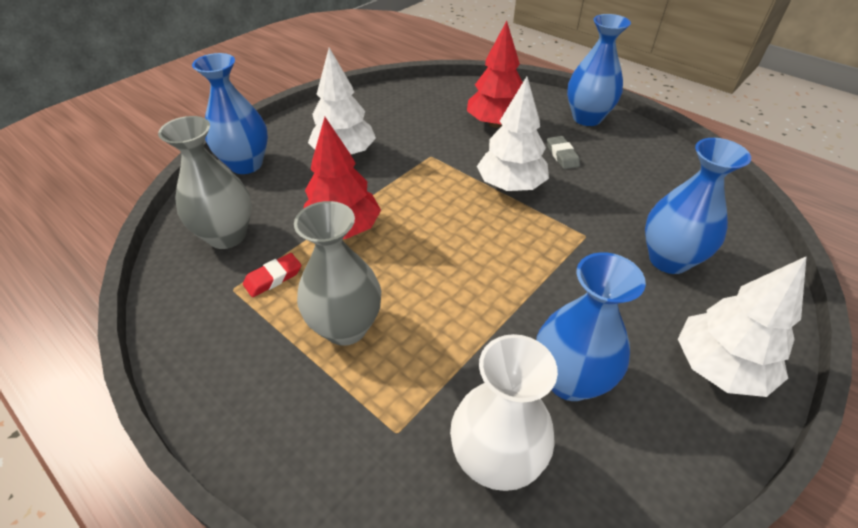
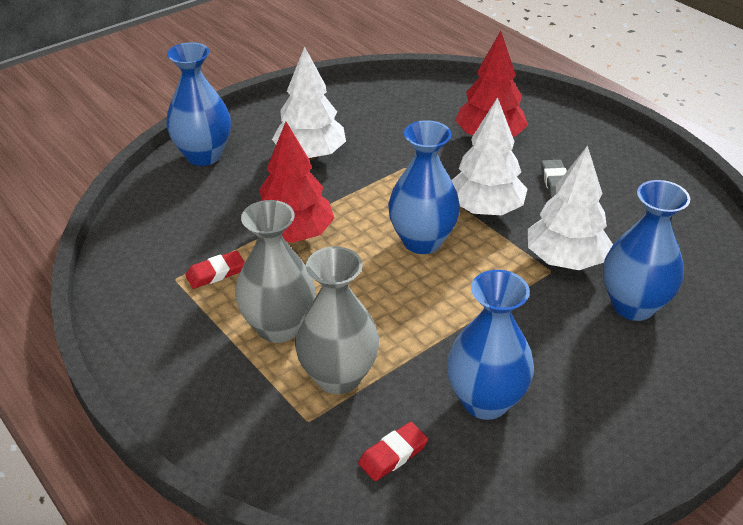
camera: 10 degrees right, 5 degrees down
(227, 236) = (175, 227): grey vase -> grey vase (338, 376)
(495, 460) = (393, 454): white vase -> red eraser
(587, 118) = (601, 141): blue vase -> blue vase (422, 241)
(719, 367) = (642, 411): white tree -> white tree (565, 260)

